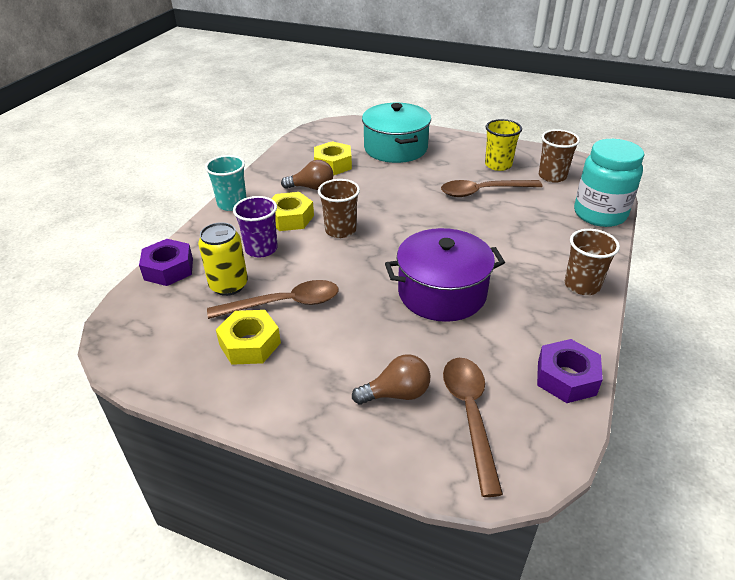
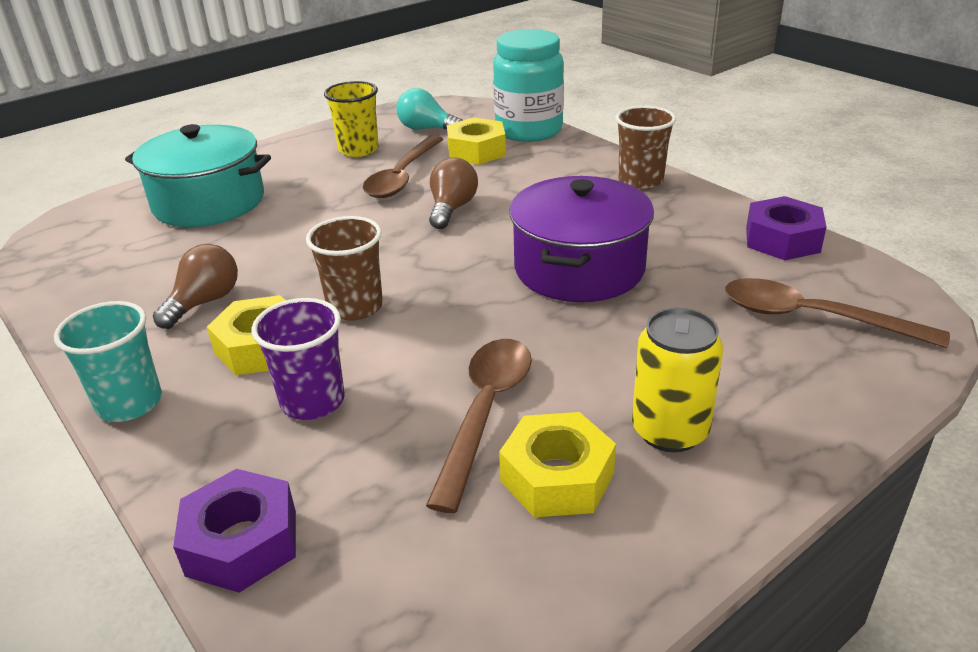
camera: 60 degrees left, 5 degrees down
(229, 285) = (377, 466): yellow can -> yellow can (670, 431)
(333, 164) = (168, 265): yellow nut -> yellow nut (476, 151)
(396, 393) = (749, 361): brown light bulb -> brown light bulb (452, 209)
(552, 176) = (427, 129): brown cup -> turquoise light bulb

